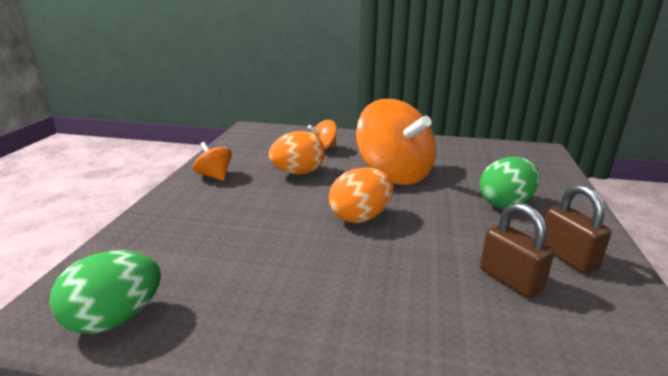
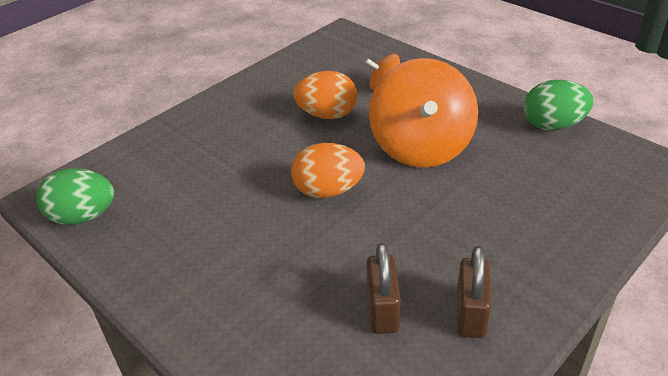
camera: 35 degrees right, 15 degrees up
(214, 176) = (251, 95): orange spinning top -> none
(505, 204) = (494, 228): green egg -> green egg (552, 125)

